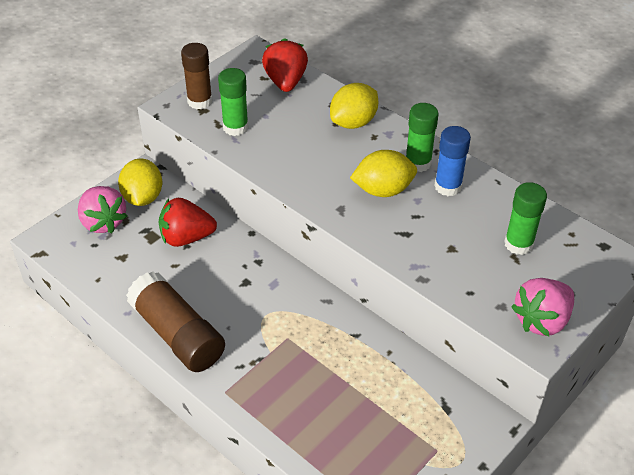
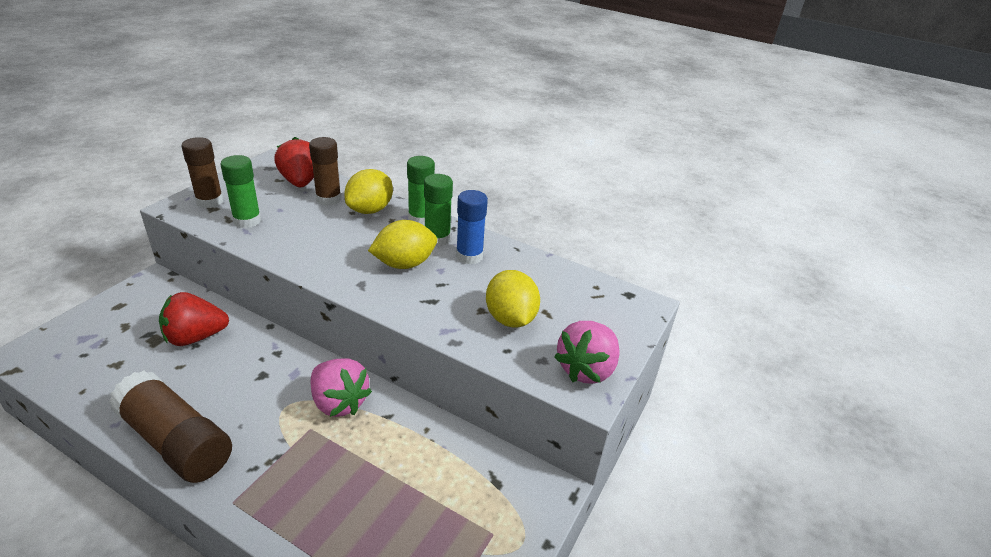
camera: 15 degrees left, 10 degrees down
(103, 222) = (98, 330): pink strawberry -> pink strawberry (339, 402)
(143, 197) = (148, 303): yellow lemon -> yellow lemon (510, 318)
(313, 106) = (328, 199): none -> brown glue stick
(518, 244) = (547, 300): green glue stick -> green glue stick (420, 219)

